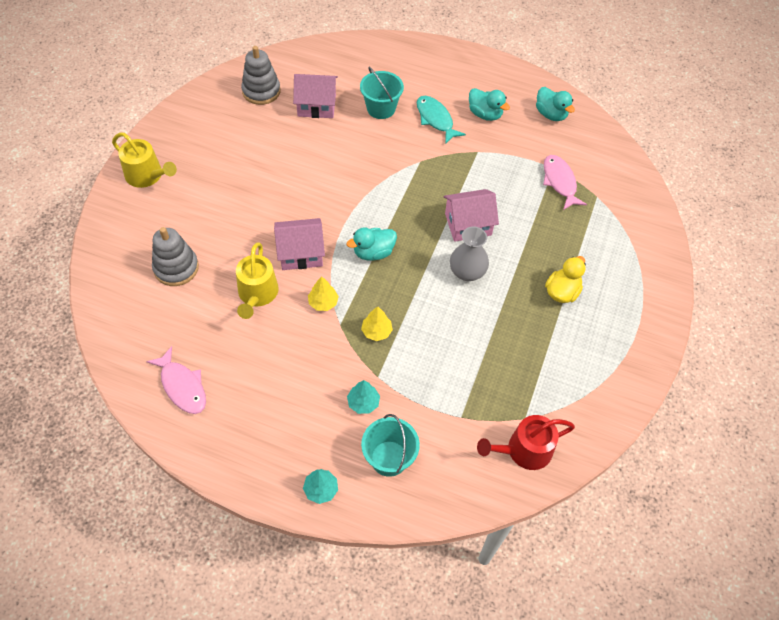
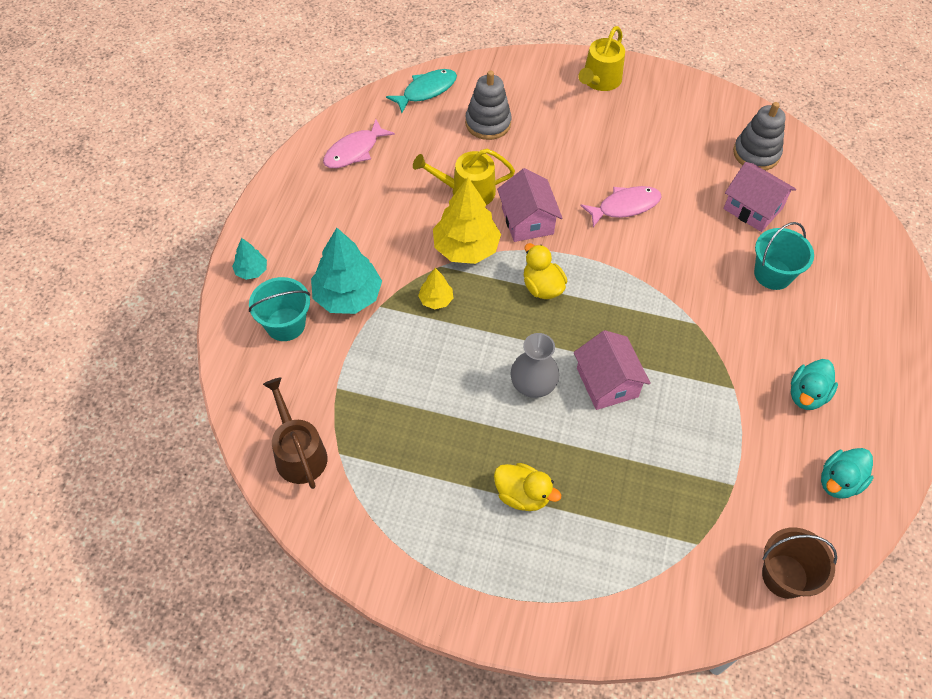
camera: 85 degrees right, 0 degrees up
(316, 105) = (753, 208): pink house -> pink house turned 45 degrees counterclockwise
(323, 302) = (466, 248): yellow tree -> yellow tree, size x2.00
(363, 402) = (347, 296): turquoise tree -> turquoise tree, size x2.00
(373, 252) = (542, 287): turquoise duck -> yellow duck
(435, 119) = (775, 336): turquoise fish -> turquoise fish (426, 91)
(524, 450) = (299, 453): red watering can -> brown watering can
(559, 182) = (710, 493): pink fish -> pink fish (625, 206)
(617, 157) = (784, 576): none -> brown bucket

